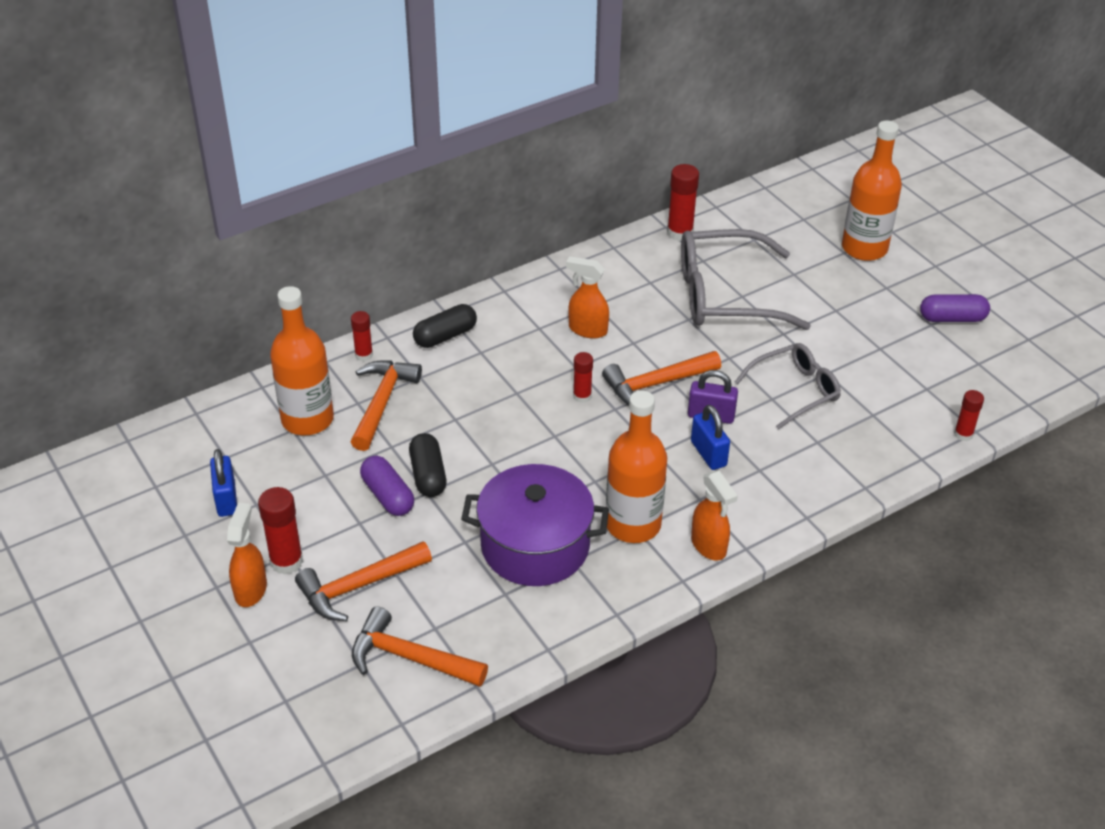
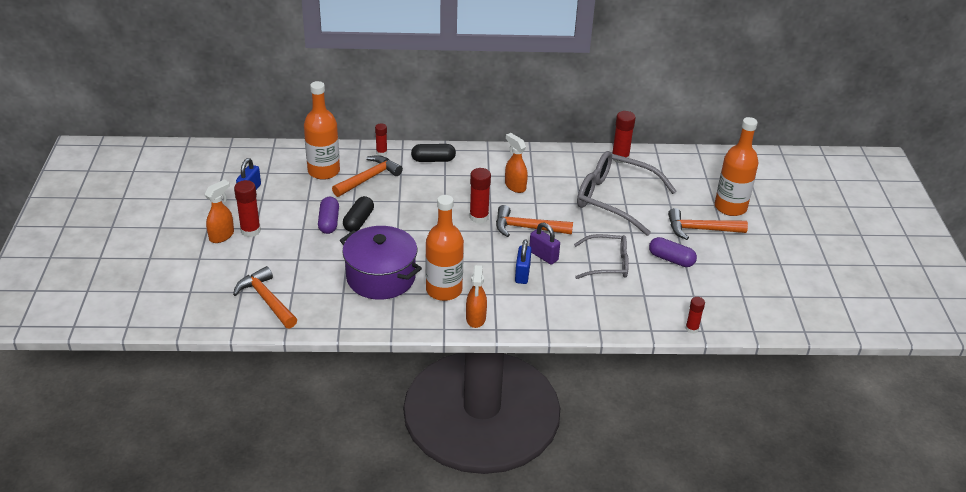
camera: 30 degrees right, 5 degrees down
(358, 586) = (273, 257): orange hammer -> orange hammer (700, 229)
(582, 396) = (479, 217): red glue stick -> red glue stick, size x1.61
(952, 318) = (750, 265): purple capsule -> purple capsule (671, 259)

